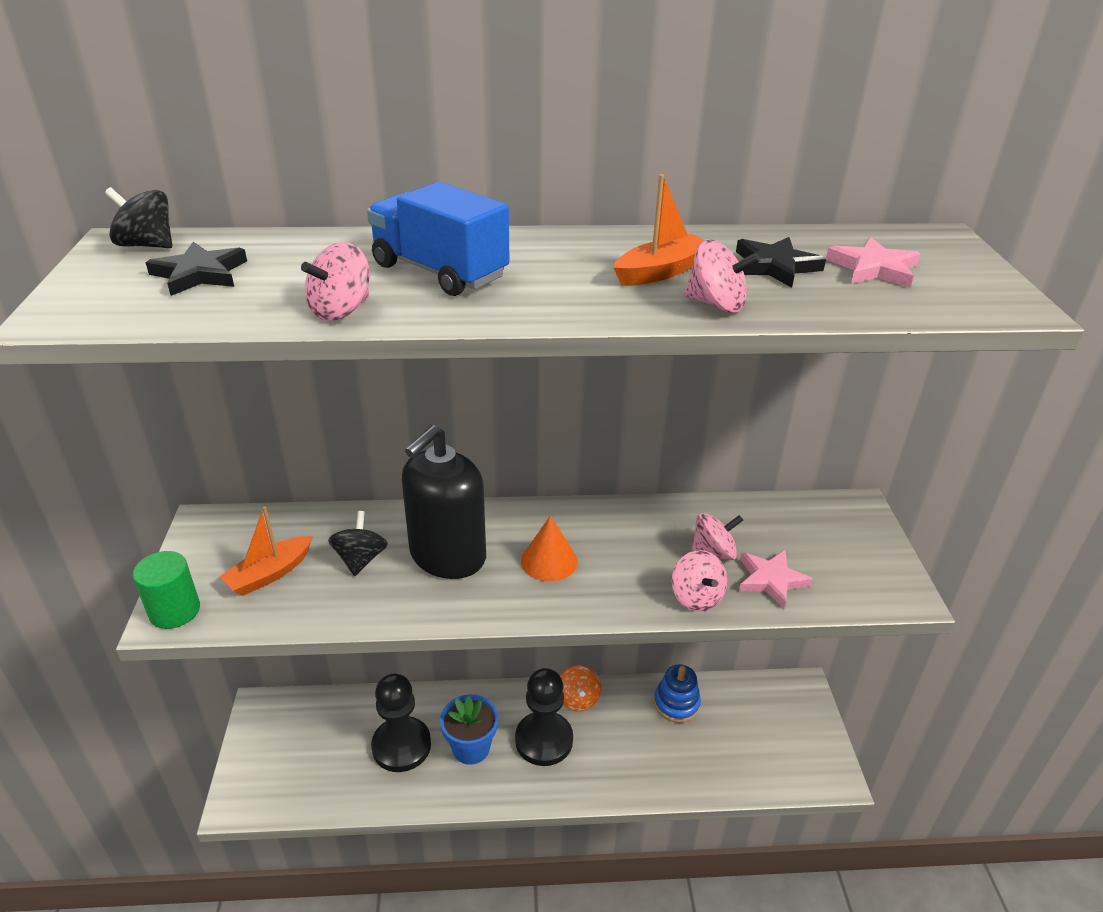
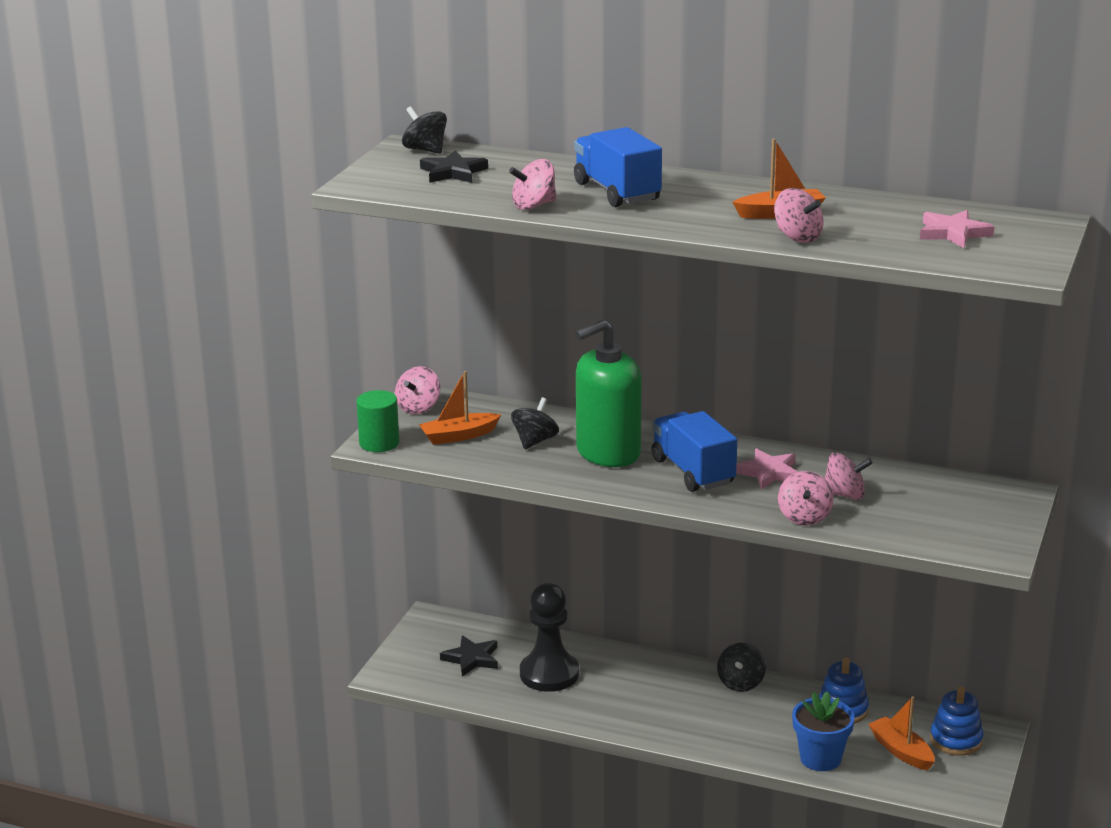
camera: 25 degrees right, 10 degrees down
(207, 541) = (418, 408): none -> pink spinning top
(447, 556) = (608, 452): black soap dispenser -> green soap dispenser
(471, 748) = (614, 691): blue flower pot -> blue flower pot (820, 758)
(544, 740) = (688, 702): black pawn -> none
(549, 561) = (692, 472): orange cone -> blue truck
(578, 699) = (740, 683): orange spinning top -> black spinning top
(748, 738) = (901, 751): none -> orange boat
(771, 580) = (882, 521): pink star -> pink star (768, 472)
(774, 266) = (874, 221): black star -> black star (471, 659)
(782, 709) = (956, 740): none -> blue stacking toy

